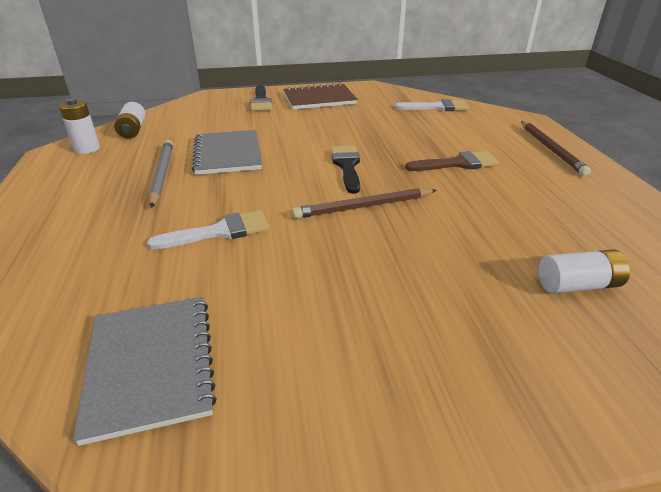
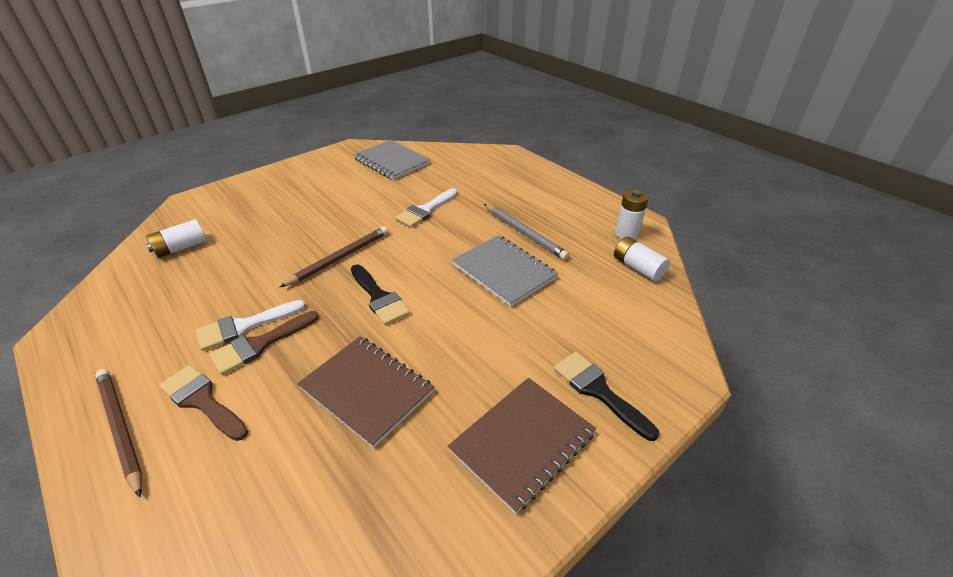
camera: 150 degrees right, 5 degrees up
(386, 128) = (367, 390): none -> brown notebook
(437, 107) = (300, 510): white brush -> white brush (244, 326)
(498, 148) = (202, 400): none -> brown brush

